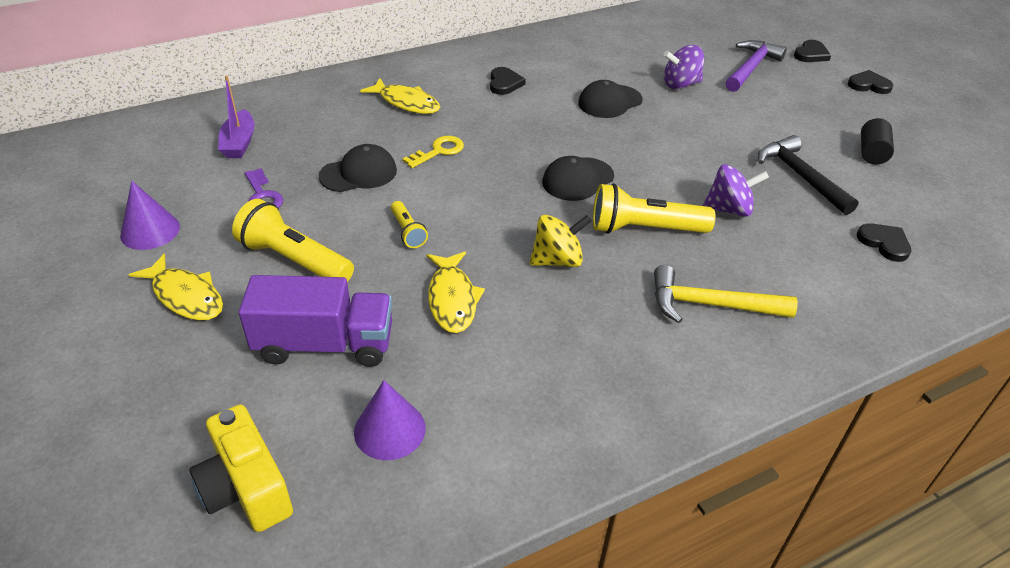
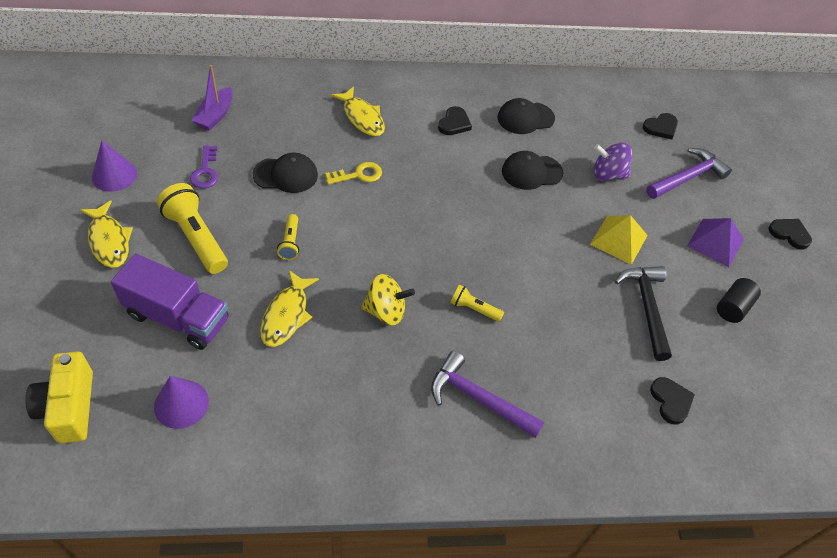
camera: 20 degrees right, 10 degrees up
(577, 179) = (451, 241): black cap -> black cap (525, 118)
(644, 229) = (474, 309): yellow flashlight -> yellow flashlight, size x0.53
(710, 305) = (478, 398): yellow hammer -> purple hammer
(729, 209) = (558, 317): purple spinning top -> none
(731, 131) = (618, 239): none -> yellow pyramid
(811, 54) = (758, 181): black heart -> black heart (661, 127)
(815, 109) = (715, 242): none -> purple pyramid

